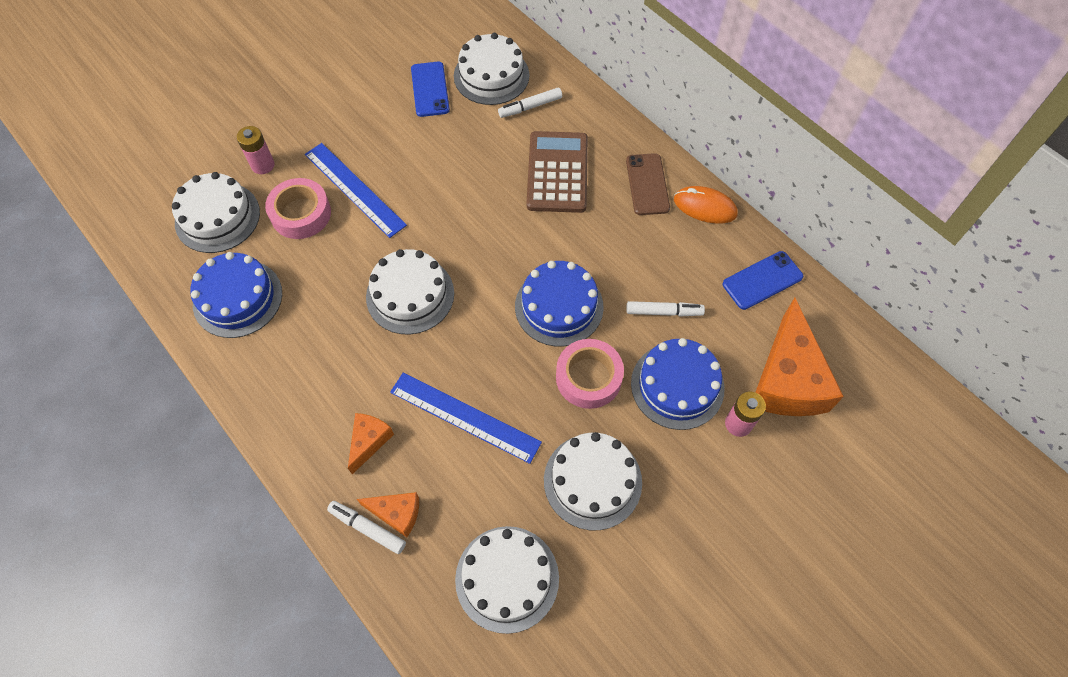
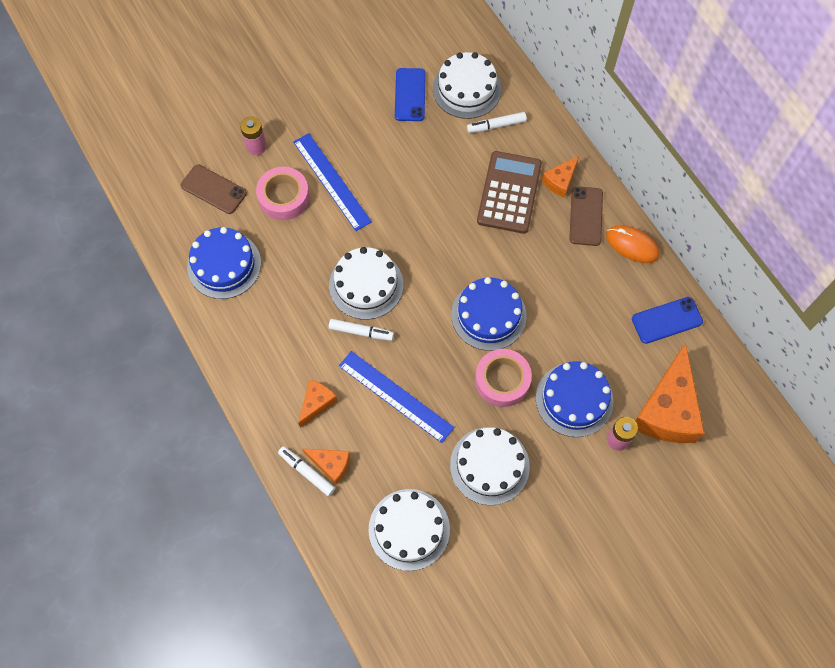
camera: 10 degrees right, 5 degrees up
(217, 217) = (214, 189): white cake -> brown phone
(611, 152) = (560, 181): none -> orange cheese
(664, 312) = (576, 334): white marker -> white marker (361, 332)

